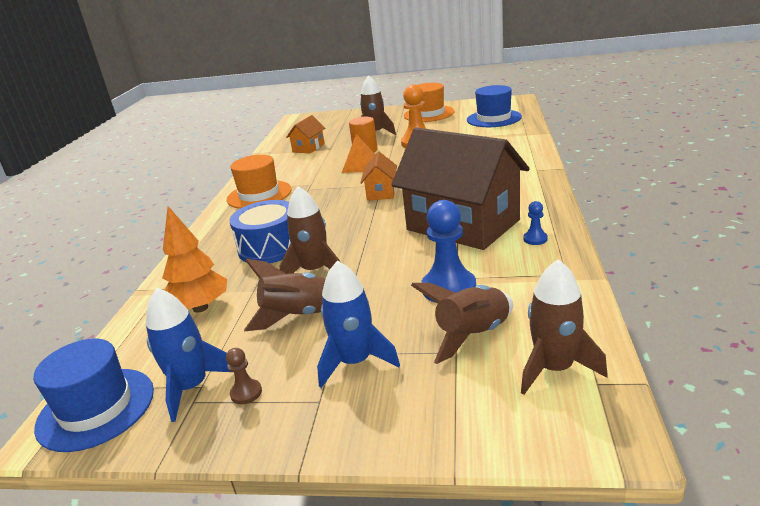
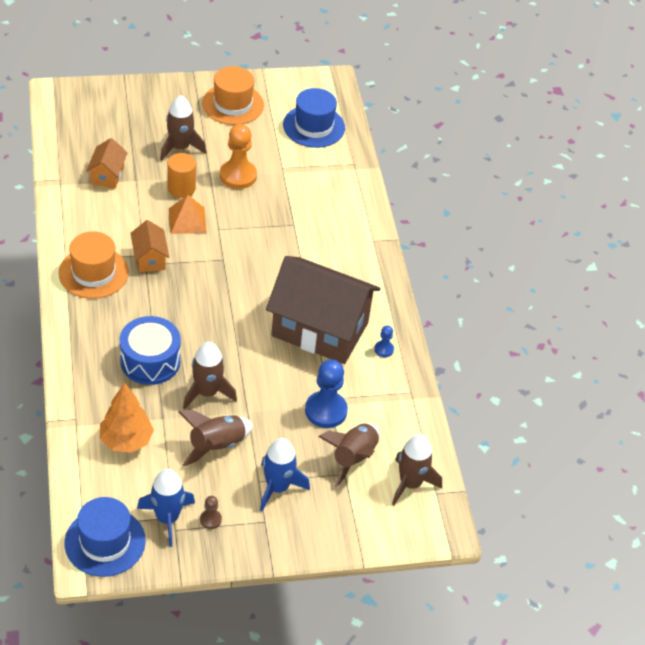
camera: 25 degrees left, 20 degrees up
(381, 192) = (227, 274): orange house -> orange house (149, 258)

